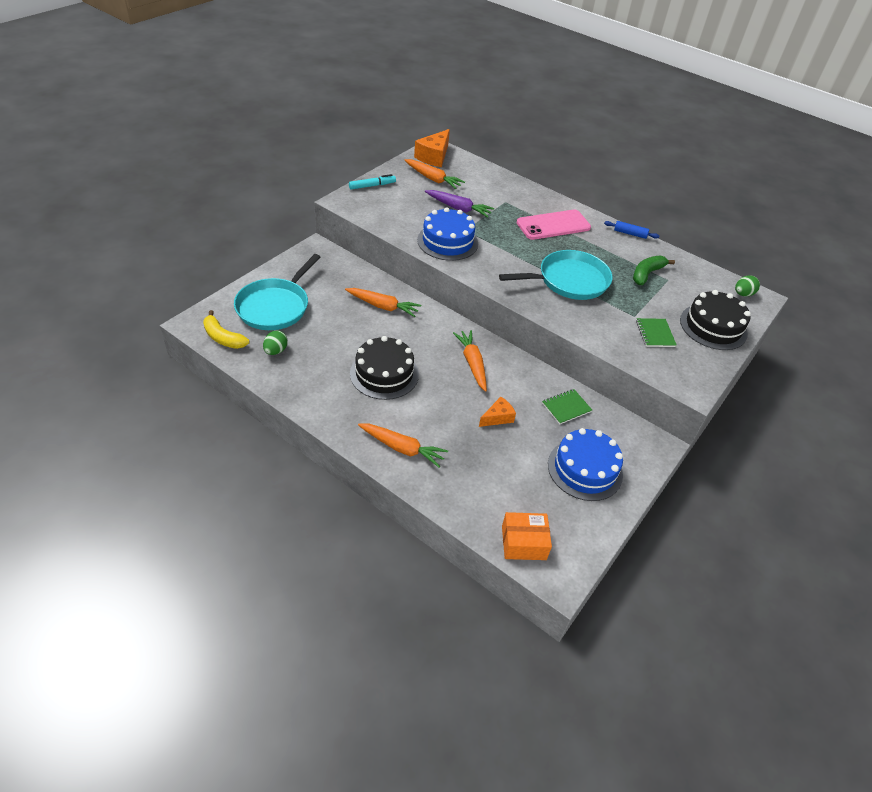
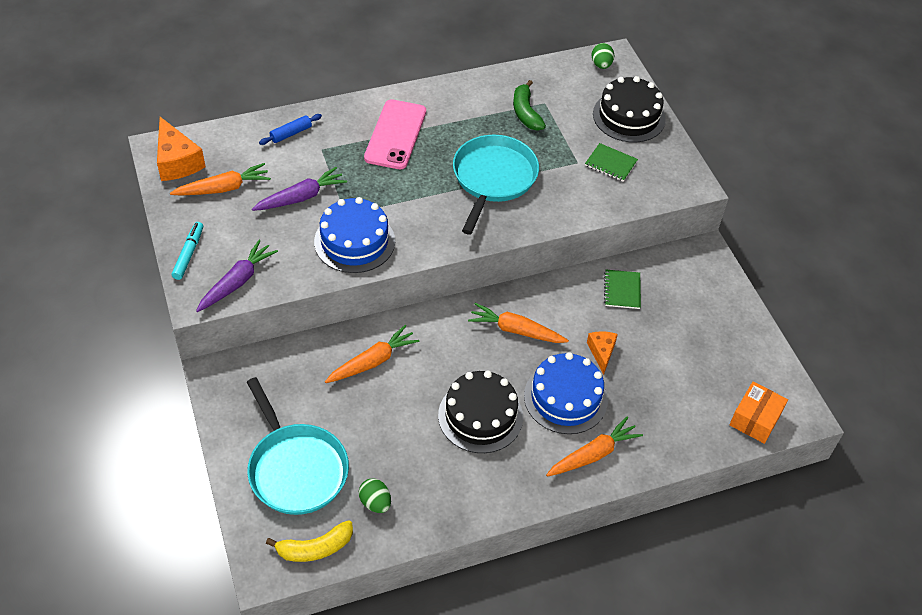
camera: 55 degrees left, 5 degrees up
(369, 210) = (237, 282): none -> purple carrot
(585, 469) = (702, 323): blue cake -> blue cake (565, 398)
(630, 233) = (456, 83): blue rolling pin -> blue rolling pin (291, 133)

